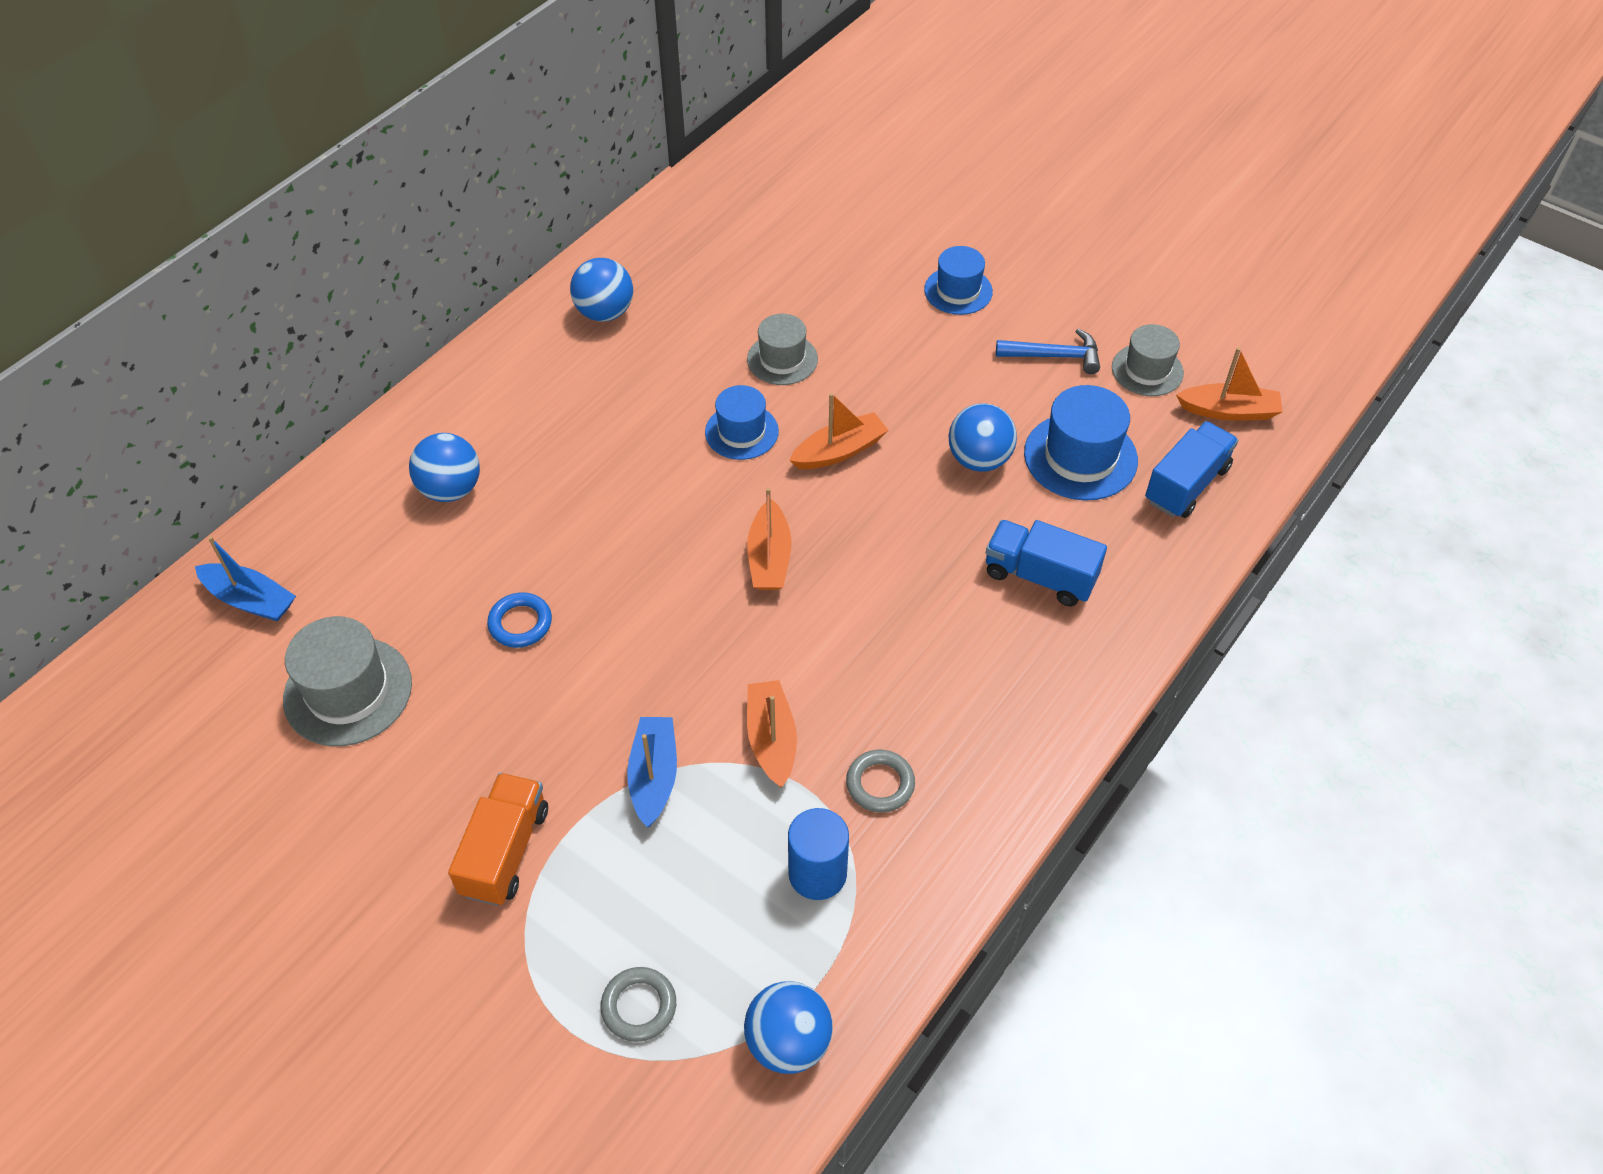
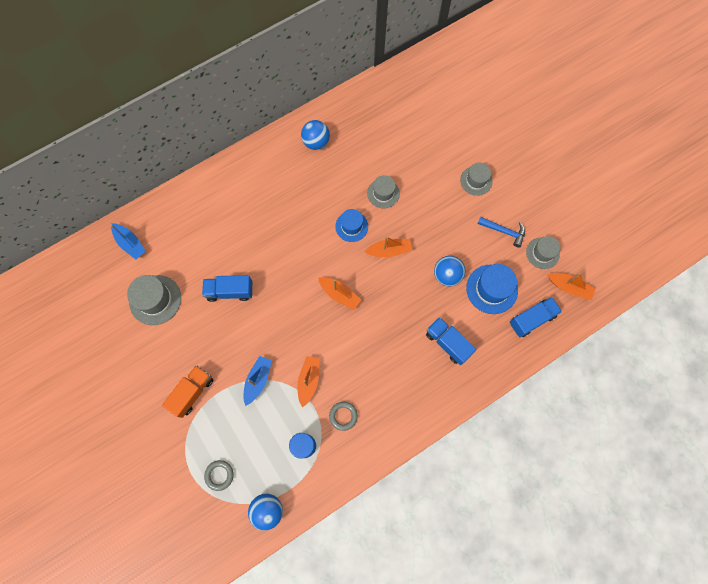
camera: 20 degrees right, 20 degrees up
(451, 489) = (223, 215): blue ball -> none
(520, 623) = (230, 291): blue ring -> blue truck
(769, 557) = (339, 294): orange boat -> orange boat turned 75 degrees counterclockwise
(958, 291) = (476, 180): blue hat -> grey hat

